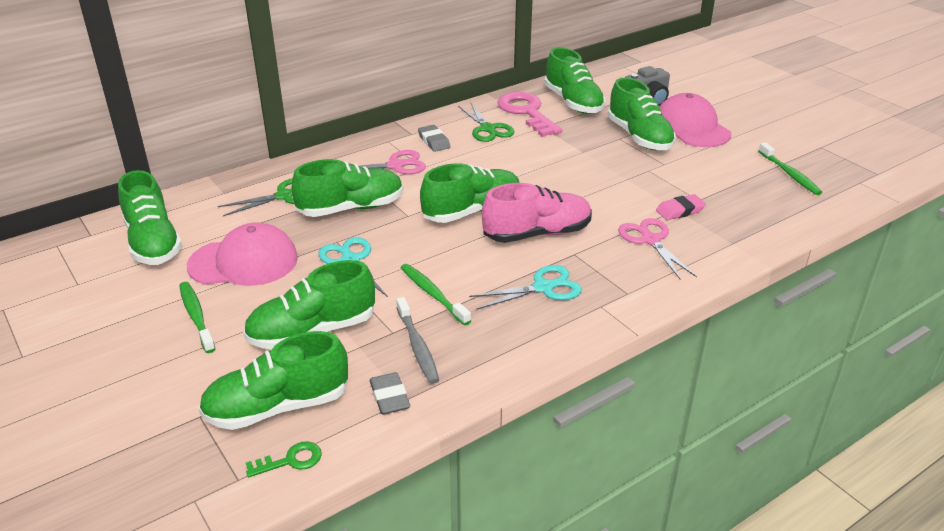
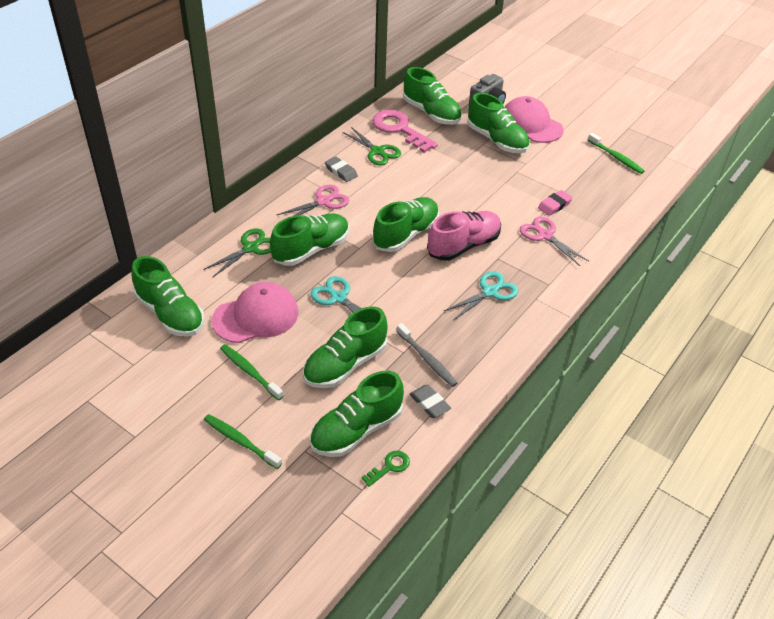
camera: 20 degrees left, 10 degrees up
(433, 294) = (415, 314): green toothbrush -> green toothbrush (240, 441)

